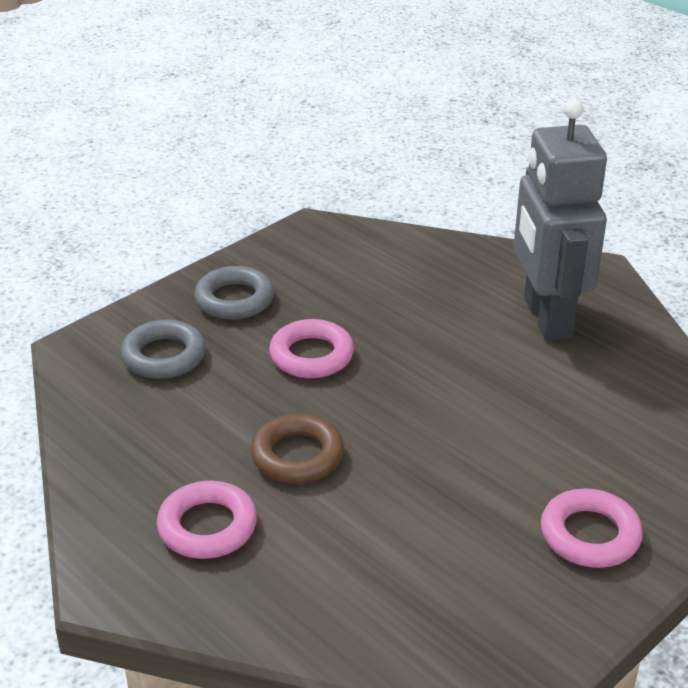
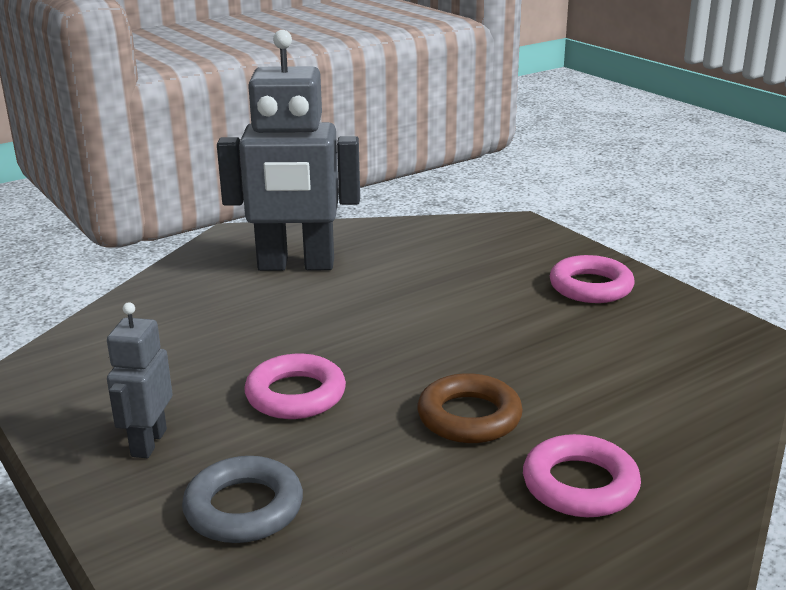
camera: 80 degrees left, 10 degrees down
(234, 299) = (148, 443): grey ring -> grey robot

